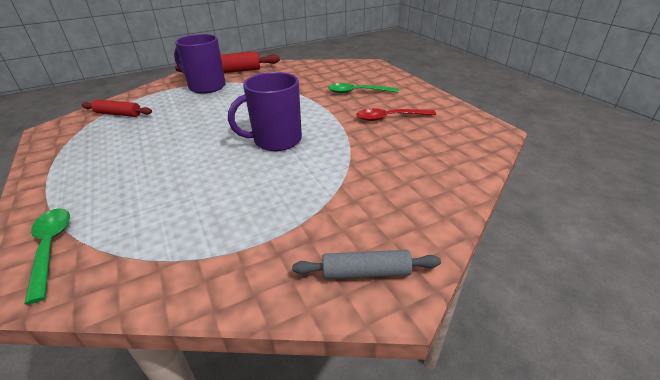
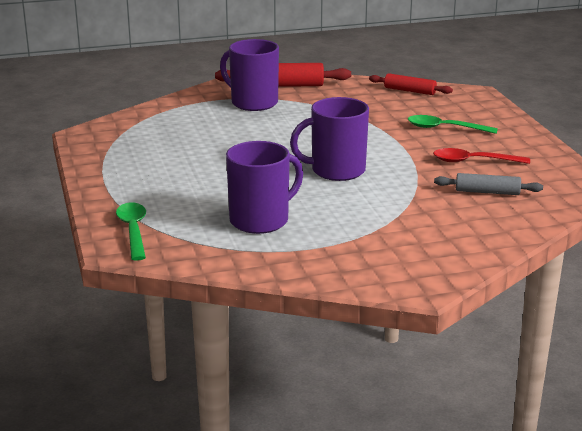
camera: 10 degrees right, 10 degrees down
(118, 114) = (154, 125): red rolling pin -> red rolling pin (410, 91)
(202, 211) = (260, 220): none -> purple mug
(366, 273) = (402, 274): grey rolling pin -> grey rolling pin (487, 192)

